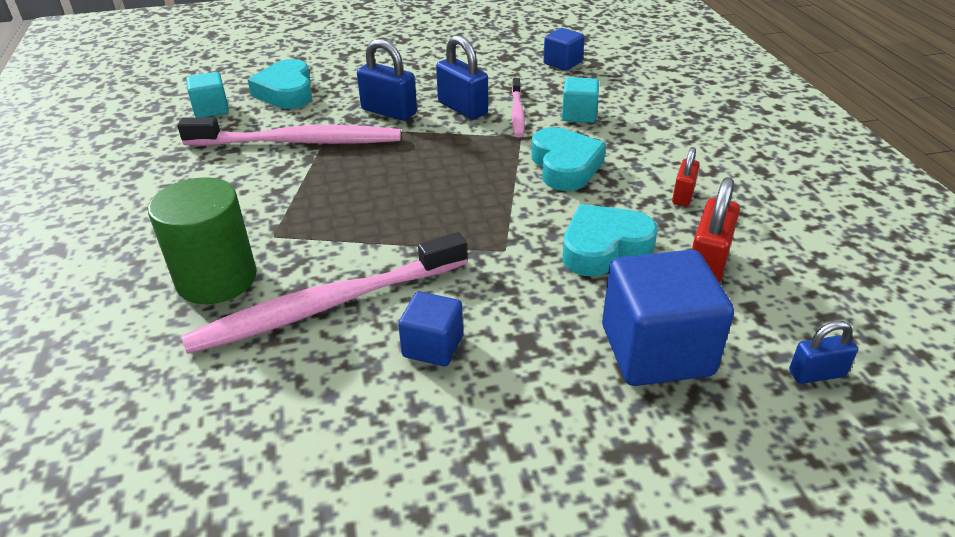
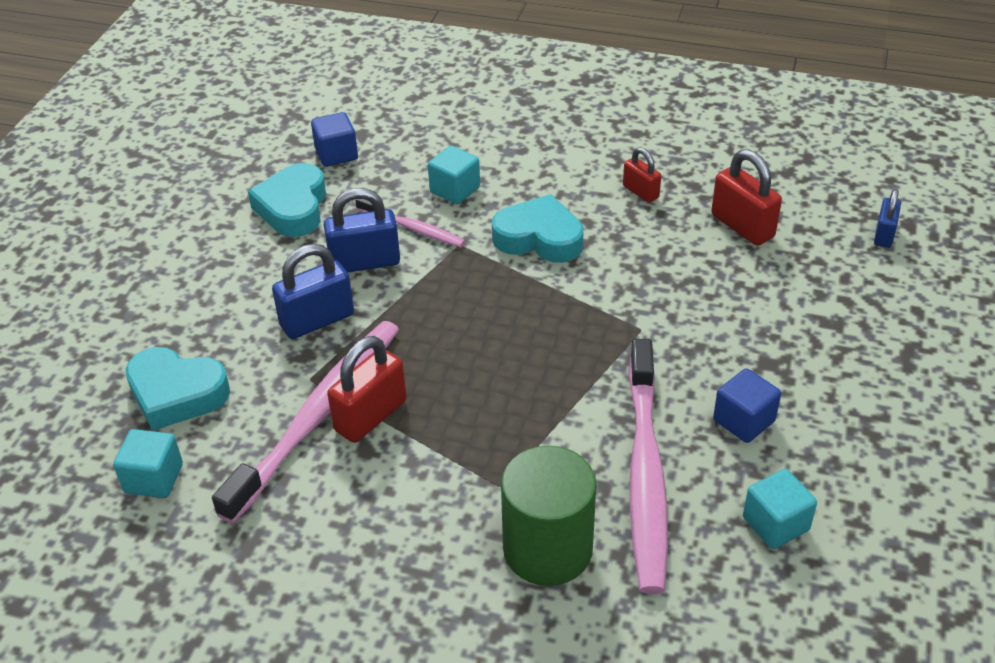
camera: 60 degrees left, 5 degrees up
(307, 408) = (775, 524): none -> turquoise cube
(311, 160) = (370, 416): none -> red padlock
(604, 248) = (680, 269): turquoise heart -> turquoise heart (293, 207)
(656, 350) = (820, 298): blue cube -> none

